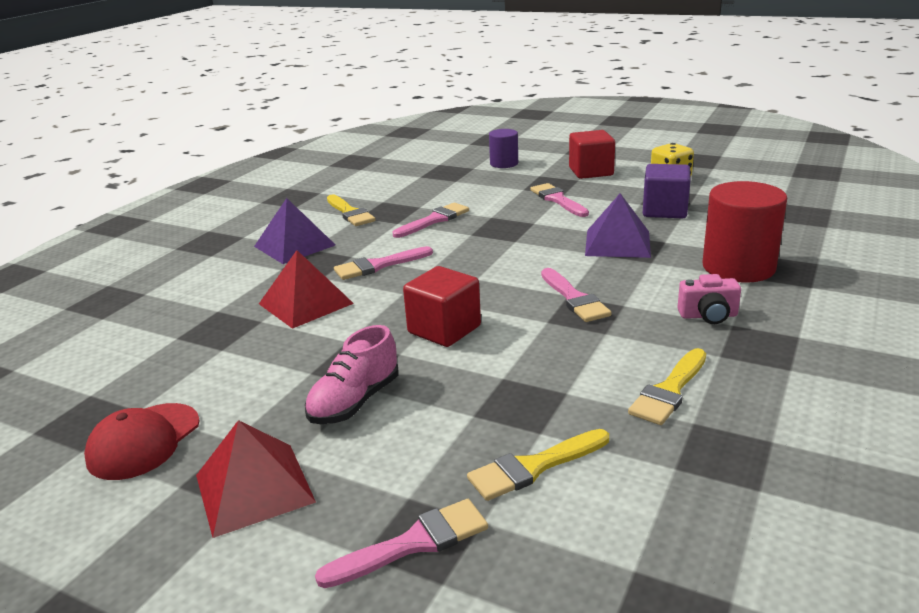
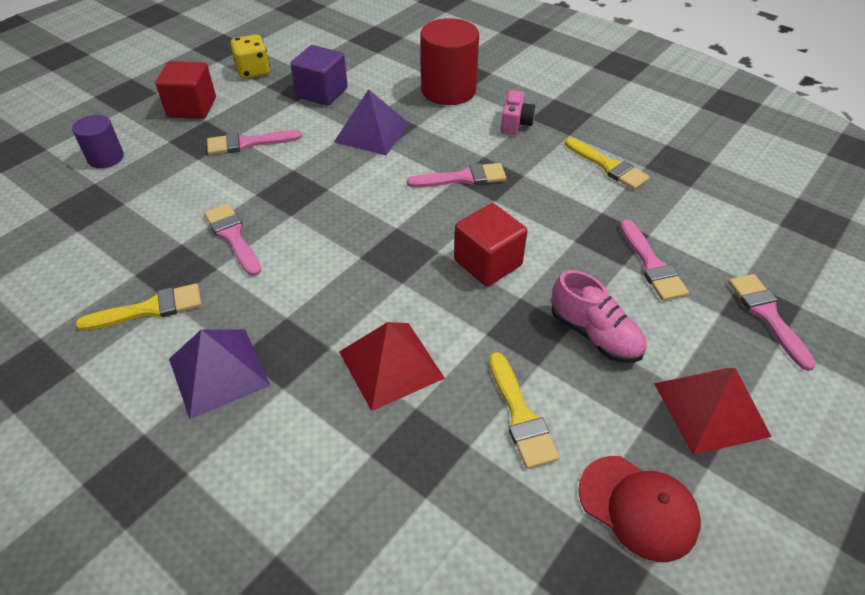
camera: 80 degrees left, 20 degrees up
(378, 265) = (327, 295): pink brush -> pink brush (652, 265)
(534, 467) = (688, 245): yellow brush -> yellow brush (520, 415)

